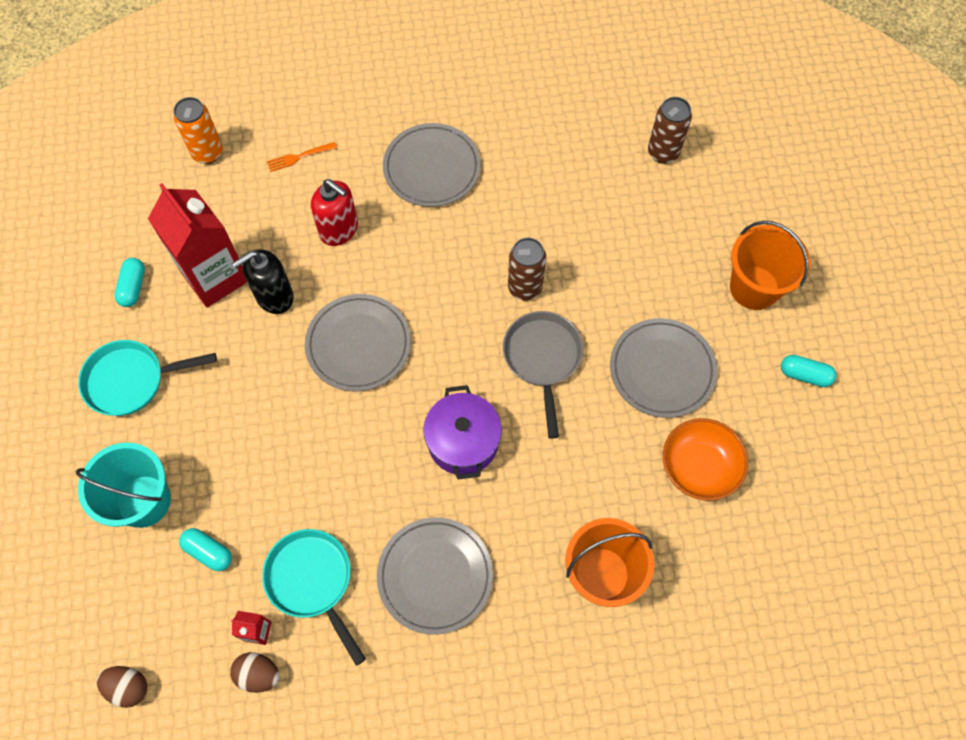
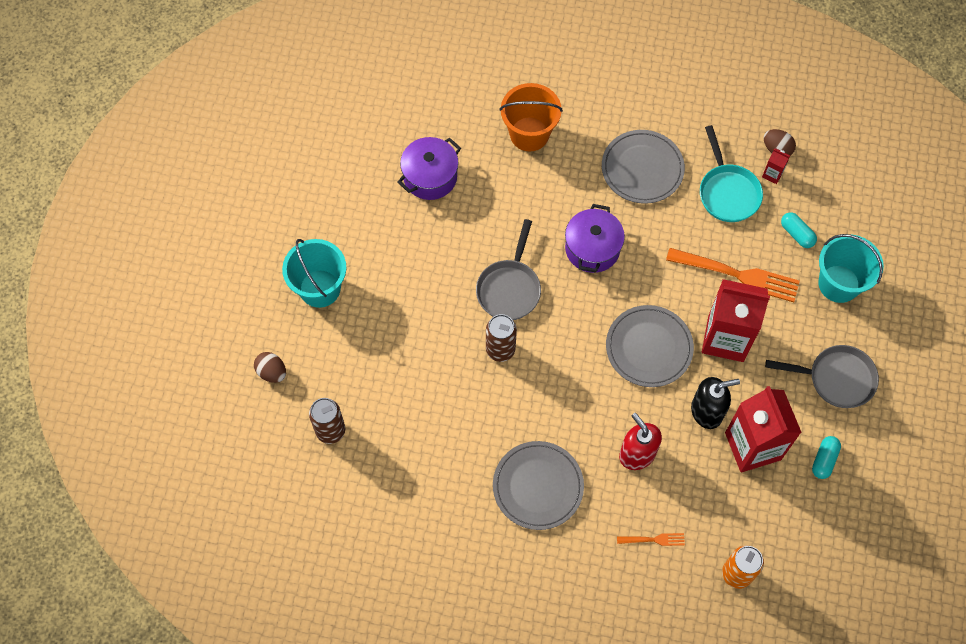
camera: 160 degrees left, 0 degrees up
(128, 687) = (865, 169): brown egg -> brown egg (272, 372)
(131, 380) = (836, 379): turquoise pan -> grey pan
(271, 385) = (725, 338): none -> red carton
(275, 468) = (736, 275): none -> orange fork
(662, 369) = (423, 251): grey plate -> none
(699, 467) = (430, 177): orange bowl -> purple pot
(754, 287) = (320, 288): orange bucket -> turquoise bucket
(804, 375) = (320, 212): turquoise capsule -> none

